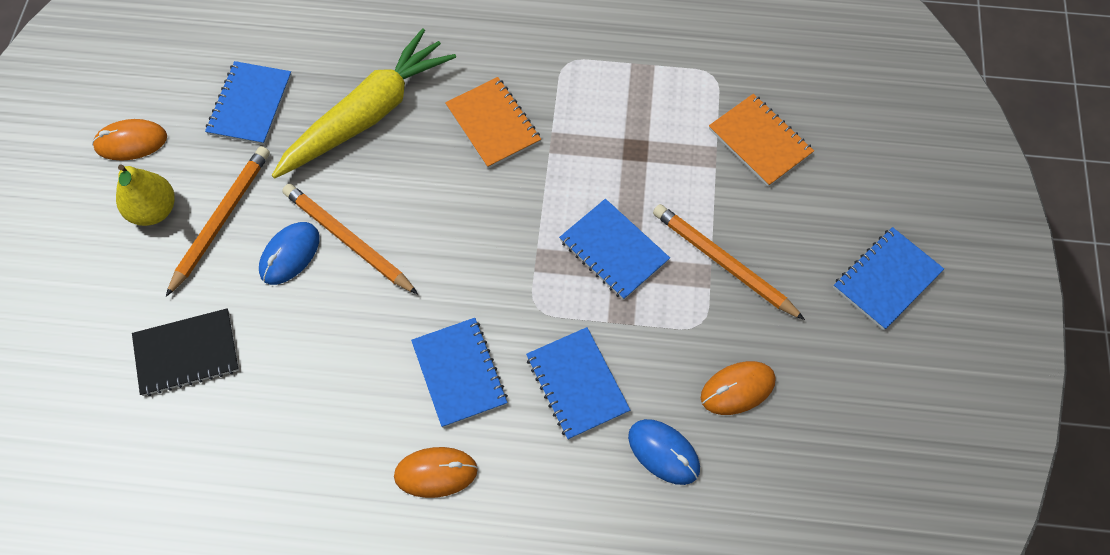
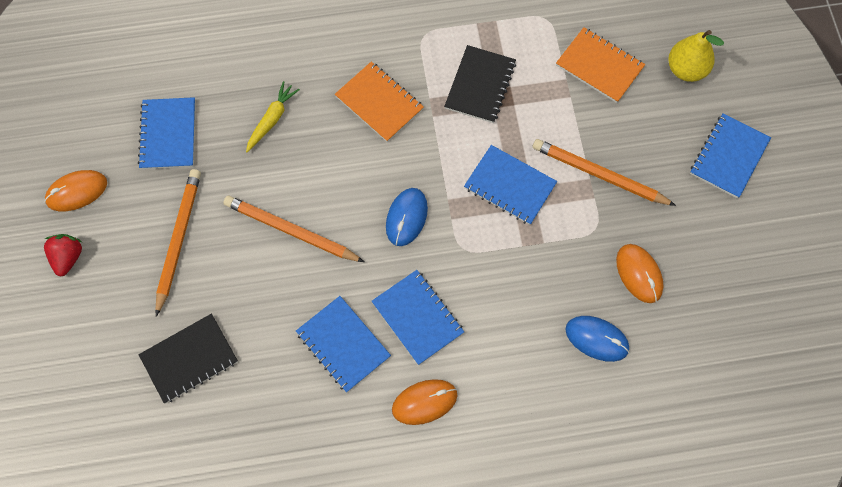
camera: 15 degrees left, 5 degrees up
(96, 209) = (68, 258): none -> red strawberry
(154, 210) = (118, 246): yellow pear -> yellow pear (686, 70)
(290, 254) = (246, 255): blue mouse -> blue mouse (406, 217)
(368, 115) = (272, 119): yellow carrot -> yellow carrot, size x0.45
(577, 384) = (513, 302): blue notebook -> blue notebook (343, 344)
(614, 131) = (480, 85): none -> black notebook
(737, 389) = (639, 274): orange mouse -> orange mouse turned 75 degrees counterclockwise

